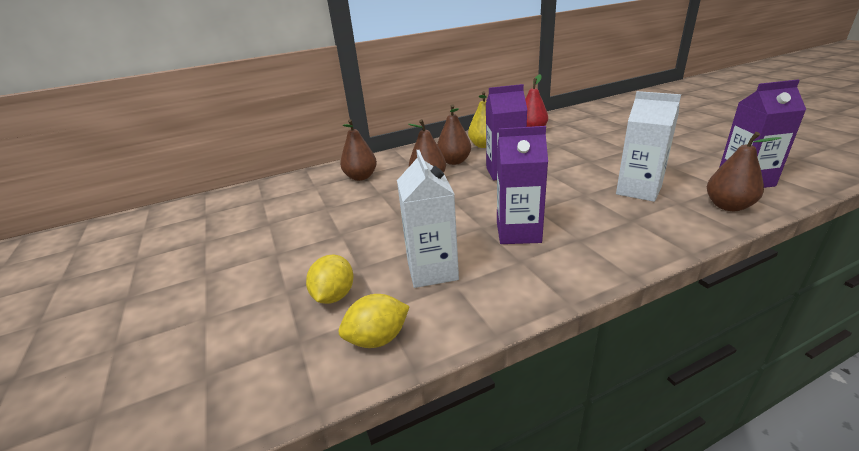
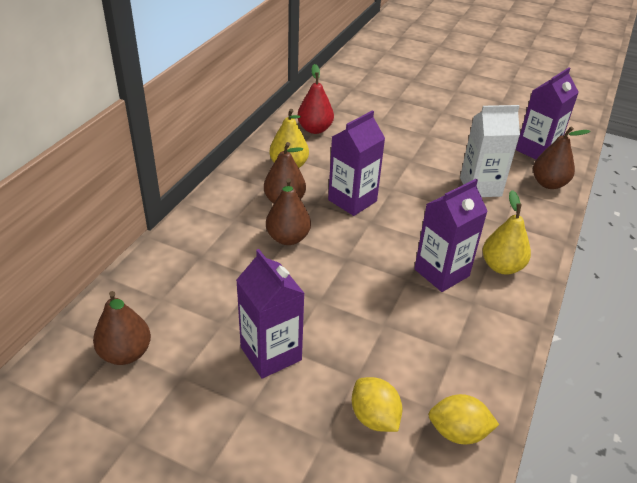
camera: 45 degrees left, 10 degrees up
(328, 232) = (271, 353): none -> purple carton
(361, 177) = (203, 262): brown pear -> brown pear (125, 353)
(378, 339) = (458, 432): yellow lemon -> yellow lemon turned 75 degrees clockwise
(432, 270) = (421, 346): white carton -> none
(585, 247) = (501, 266): none -> yellow pear

